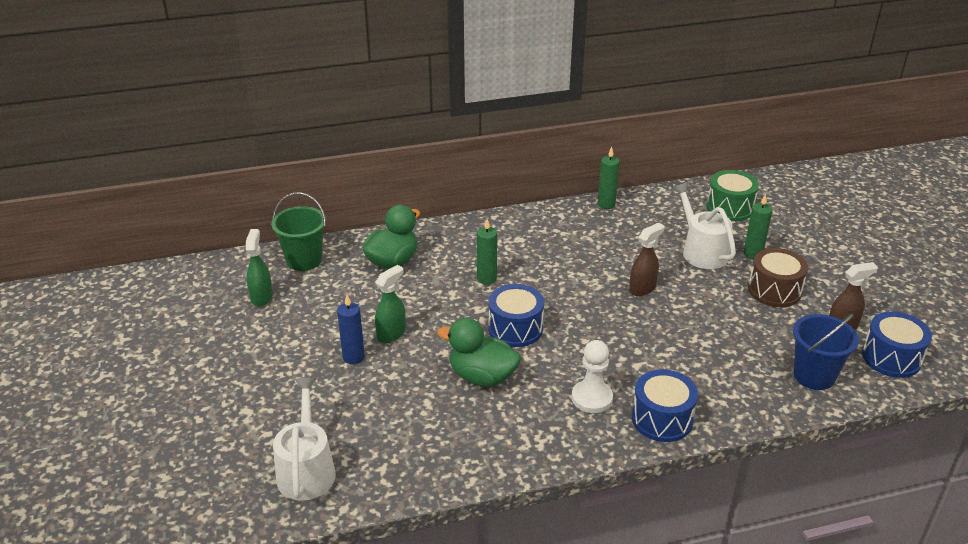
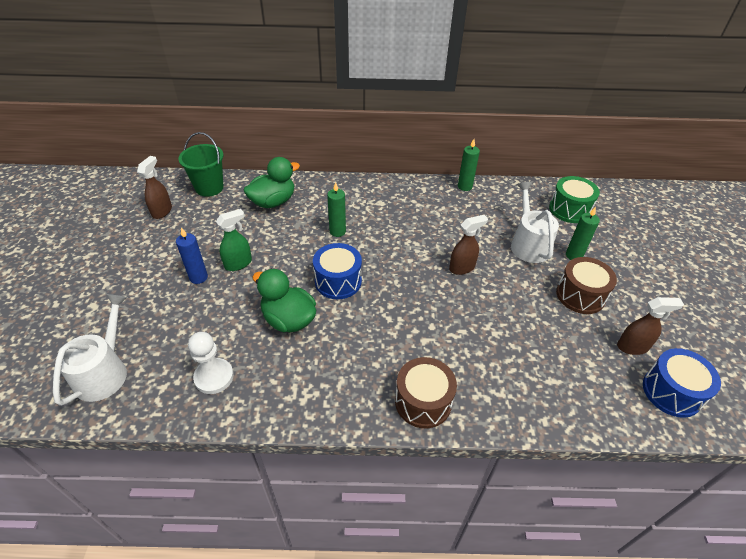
camera: 15 degrees right, 10 degrees up
(261, 297) = (162, 211): green spray bottle -> brown spray bottle
(592, 398) = (370, 363): white pawn -> white pawn (214, 377)
(662, 419) = (423, 401): blue drum -> brown drum
(814, 376) = (586, 392): blue bucket -> none

